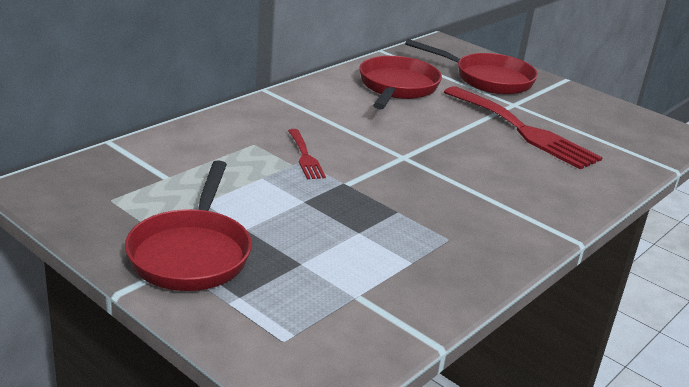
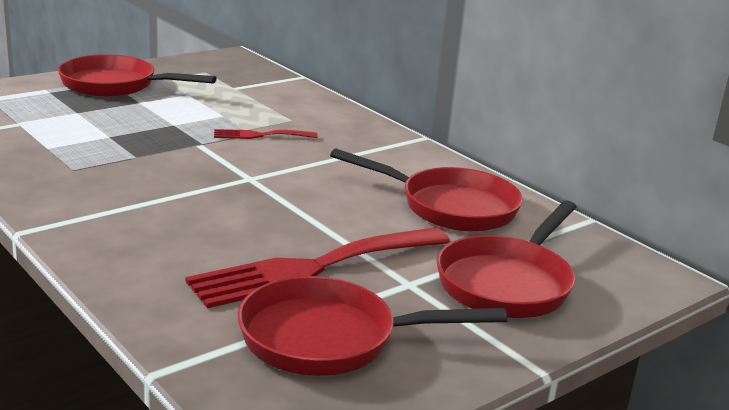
camera: 100 degrees right, 5 degrees down
(594, 125) = (329, 339): none -> red pan

